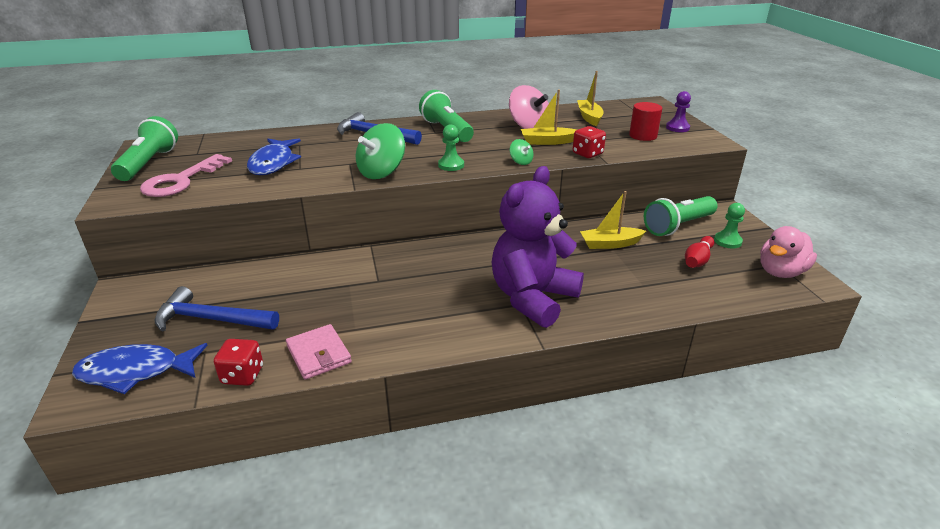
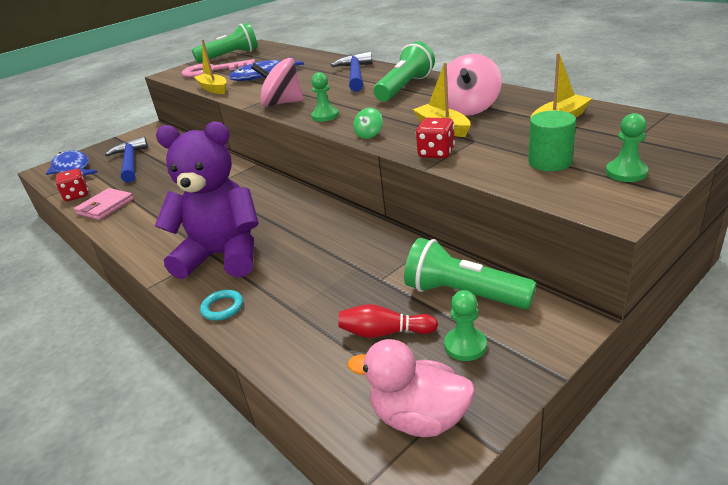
camera: 65 degrees right, 0 degrees up
(382, 172) = (282, 103): green spinning top -> pink spinning top
(610, 244) = (365, 262): yellow boat -> yellow boat (213, 89)
(615, 314) = (222, 307): none -> turquoise ring
(643, 136) = (550, 162): red cylinder -> green cylinder
(677, 128) = (626, 173): purple pawn -> green pawn

